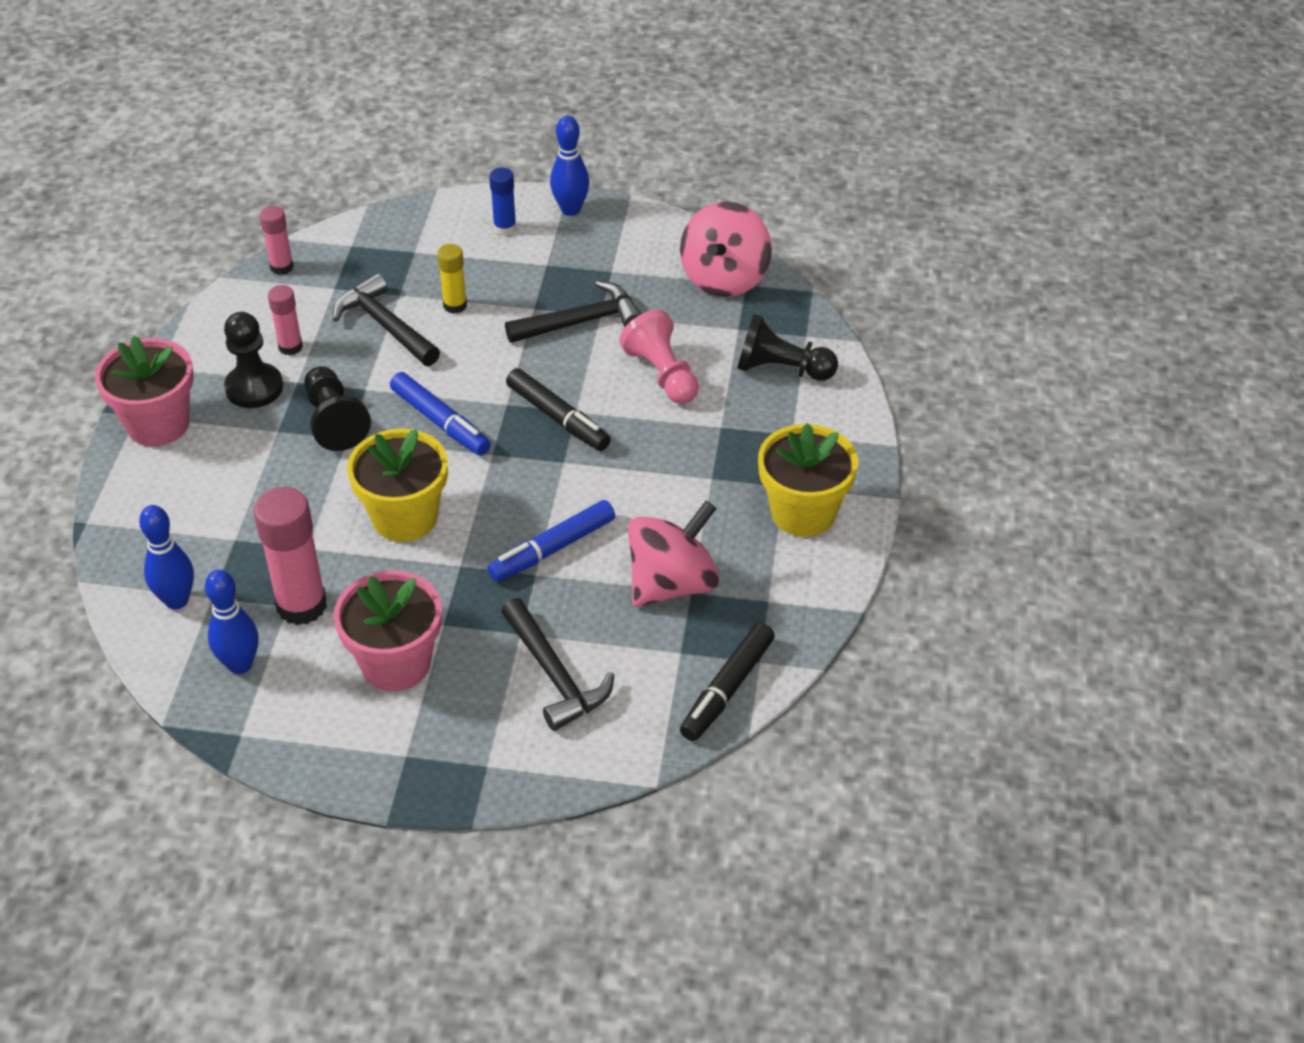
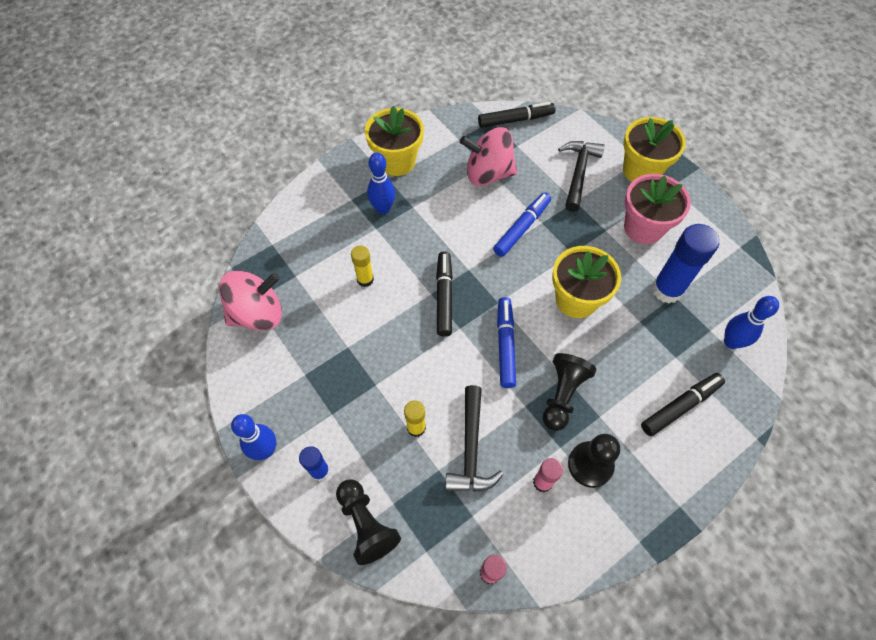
camera: 135 degrees left, 15 degrees up
(158, 424) = (670, 485): pink flower pot -> none
(194, 495) = (680, 406): none -> black marker
(240, 664) = (719, 281): blue bowling pin -> blue bowling pin (383, 208)
(301, 605) = (667, 290): pink glue stick -> blue glue stick
(469, 747) = (641, 171): none -> yellow flower pot
(552, 549) = (522, 228): blue marker -> blue marker turned 60 degrees counterclockwise
(581, 322) = (363, 350): black hammer -> none
(662, 374) = (365, 279): pink pawn -> yellow glue stick
(781, 369) = (309, 235): black pawn -> black pawn (366, 524)

